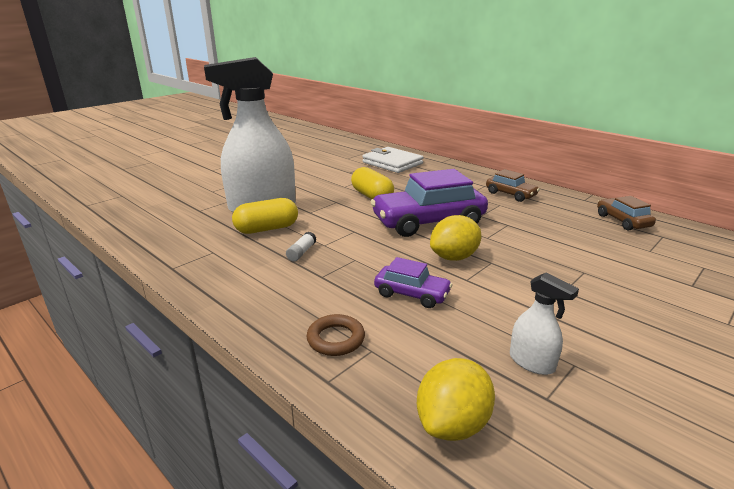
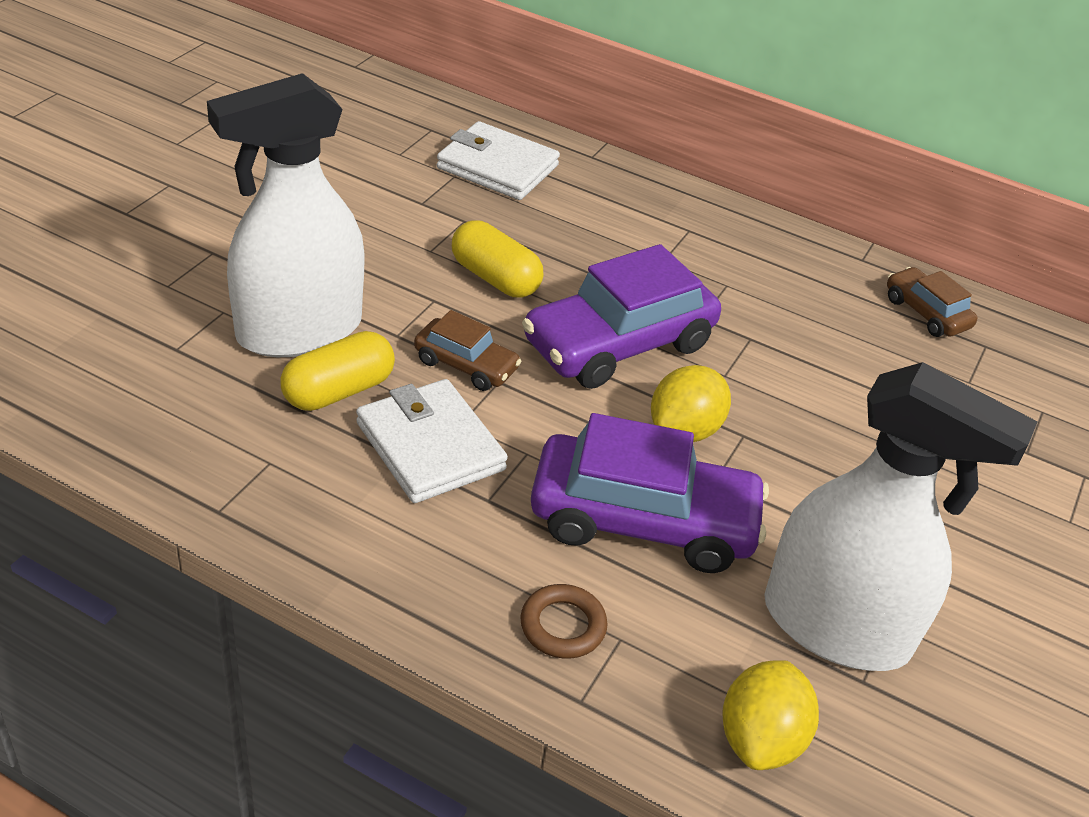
camera: 20 degrees left, 15 degrees up
(301, 252) = (430, 446): white glue stick -> white wallet
(412, 294) = (643, 521): purple car -> purple car, size x1.95
(510, 194) = (739, 253): brown car -> brown car (466, 365)
(532, 362) = (836, 627): white spray bottle -> white spray bottle, size x2.39

